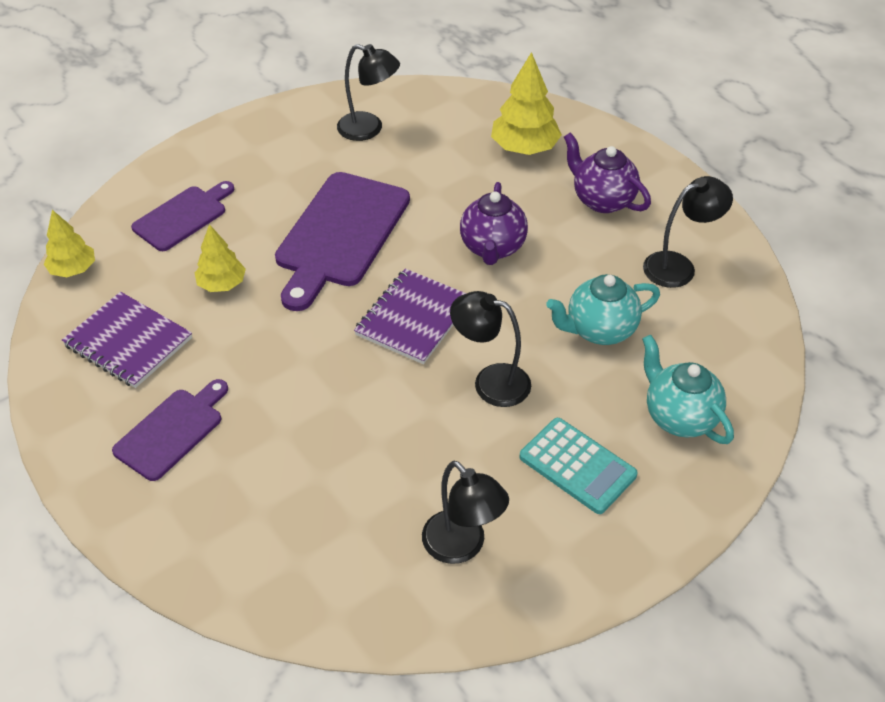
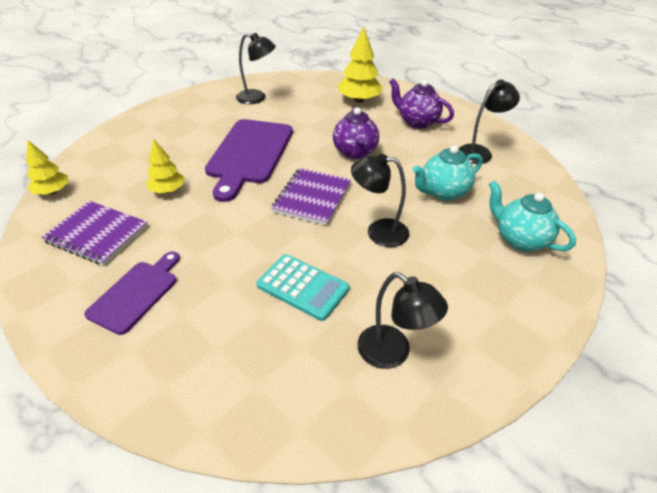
camera: 10 degrees left, 5 degrees down
(183, 216) = (135, 153): purple cutting board -> none
(577, 466) = (461, 281): turquoise calculator -> turquoise calculator (303, 287)

